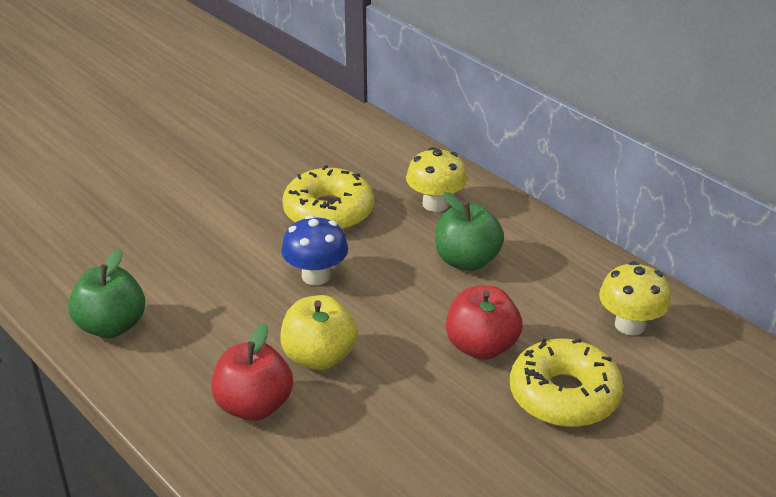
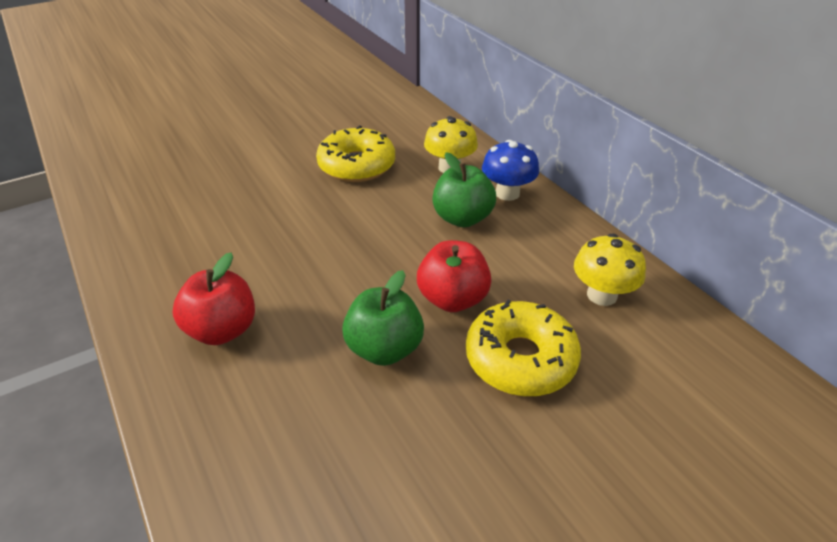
camera: 10 degrees right, 5 degrees up
(111, 326) = (136, 241): green apple -> green apple (384, 349)
(316, 276) = (325, 217): blue mushroom -> blue mushroom (507, 193)
(319, 357) = (300, 290): yellow apple -> none

